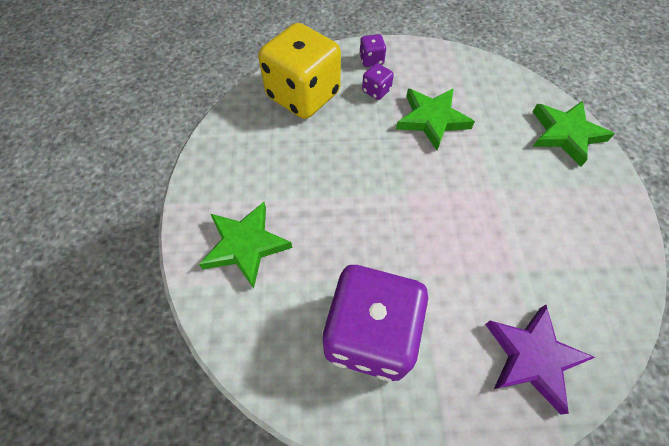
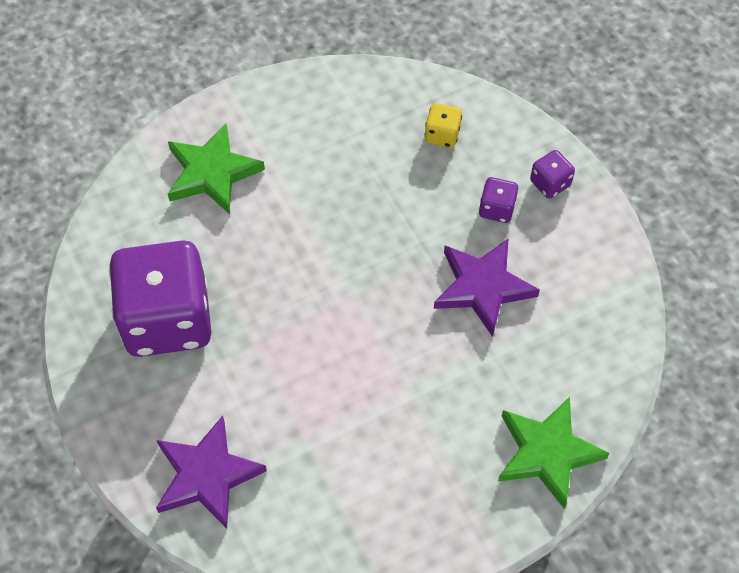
camera: 65 degrees right, 0 degrees up
(303, 95) = (442, 135): yellow dice -> yellow dice, size x0.40
(432, 119) = (482, 287): green star -> purple star

